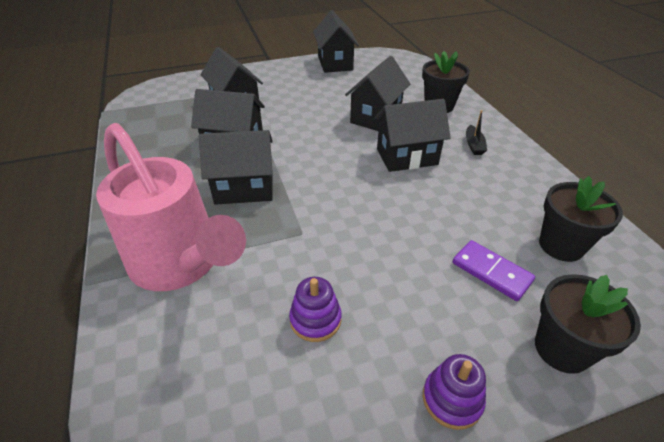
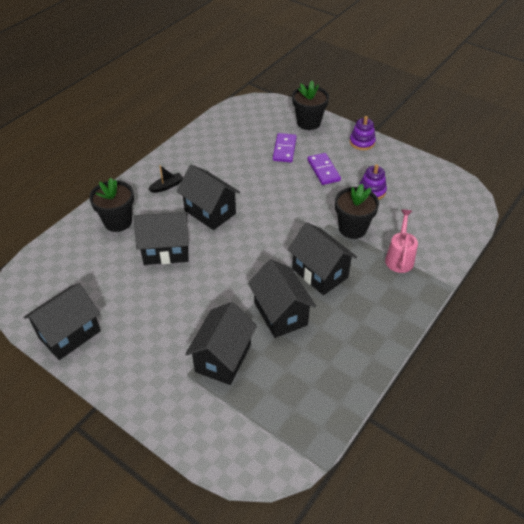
camera: 125 degrees left, 5 degrees up
(182, 264) = (399, 257): pink watering can -> pink watering can, size x0.47
(408, 289) = (323, 170): none -> purple domino
(561, 245) = (242, 133): black flower pot -> black flower pot (352, 228)

